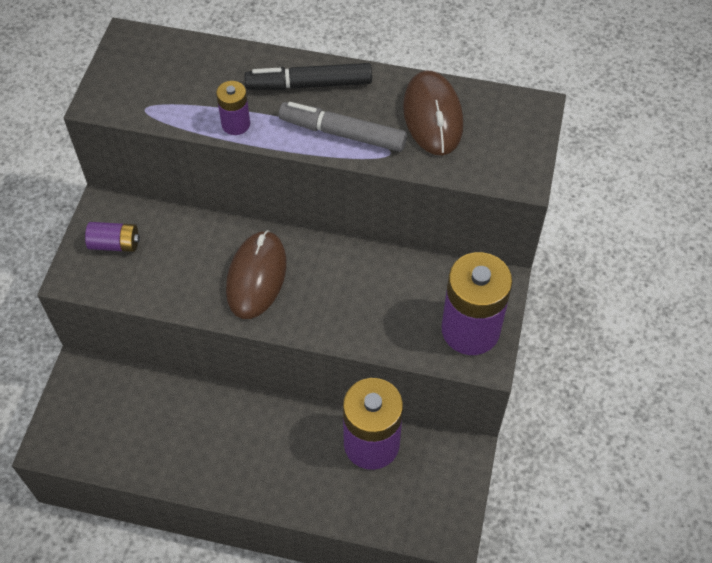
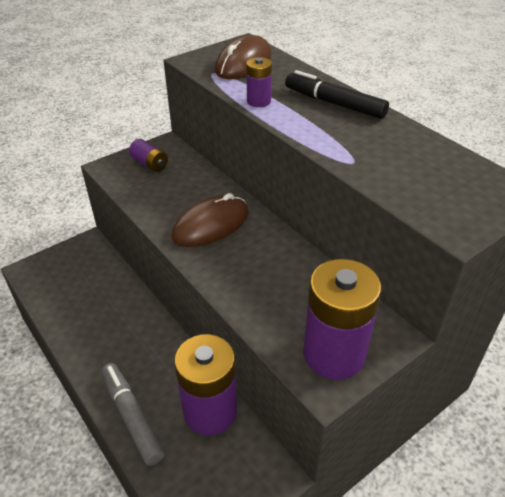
camera: 40 degrees right, 15 degrees down
(342, 133) = (328, 136): grey marker -> grey marker (132, 416)
(433, 116) = (413, 157): brown mouse -> brown mouse (243, 63)

